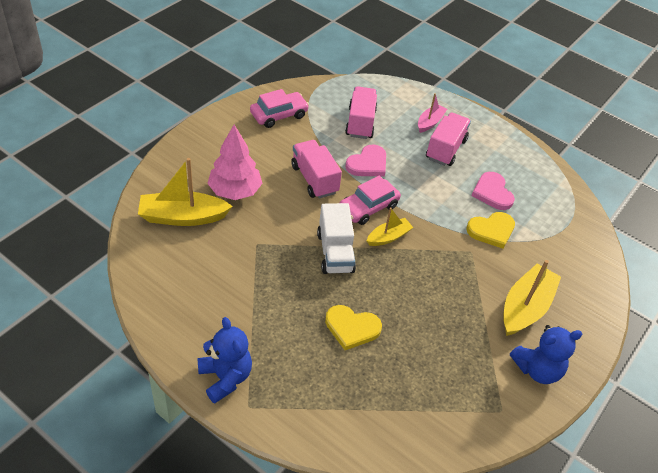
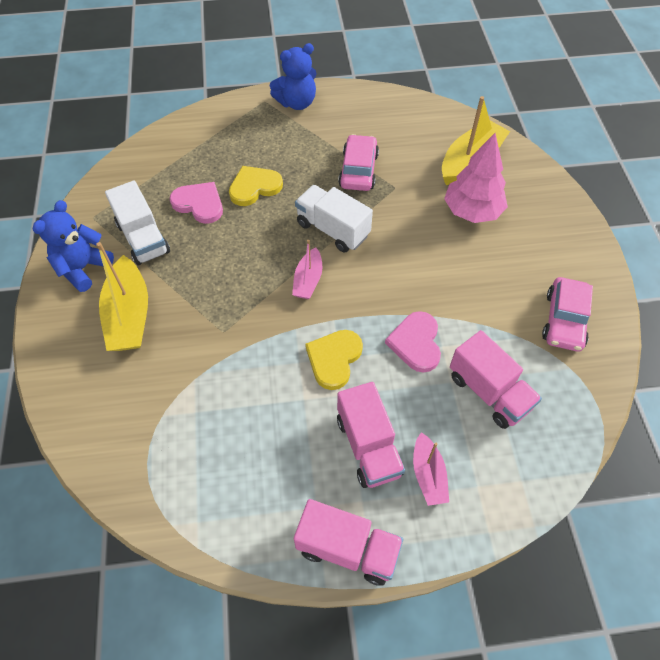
camera: 140 degrees right, 10 degrees up
(225, 377) = (297, 103): blue teddy bear -> blue teddy bear turned 45 degrees counterclockwise
(314, 179) = (435, 279): pink truck -> pink truck (347, 548)
(368, 207) = (357, 294): pink car -> pink car (358, 170)
(388, 237) = (308, 280): yellow boat -> pink boat
(474, 356) = (143, 238): none -> white truck
(491, 230) = (223, 374): yellow heart -> yellow heart (334, 359)
(492, 193) = (263, 428): pink heart -> pink heart (199, 204)

